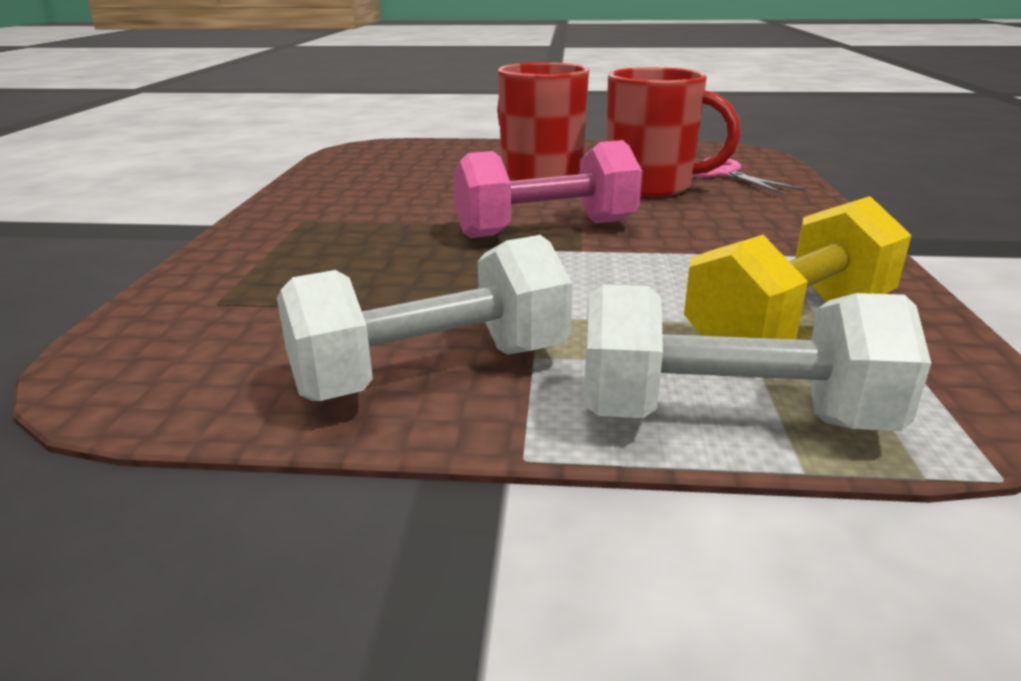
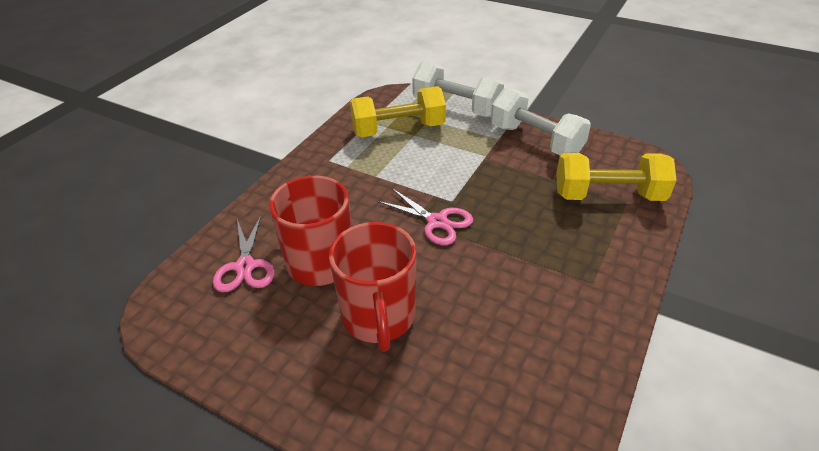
camera: 155 degrees left, 15 degrees up
(253, 303) = (608, 195): none -> yellow dumbbell
(433, 372) = (536, 140): white dumbbell -> white dumbbell turned 45 degrees clockwise
(546, 229) = (437, 222): pink dumbbell -> pink scissors

